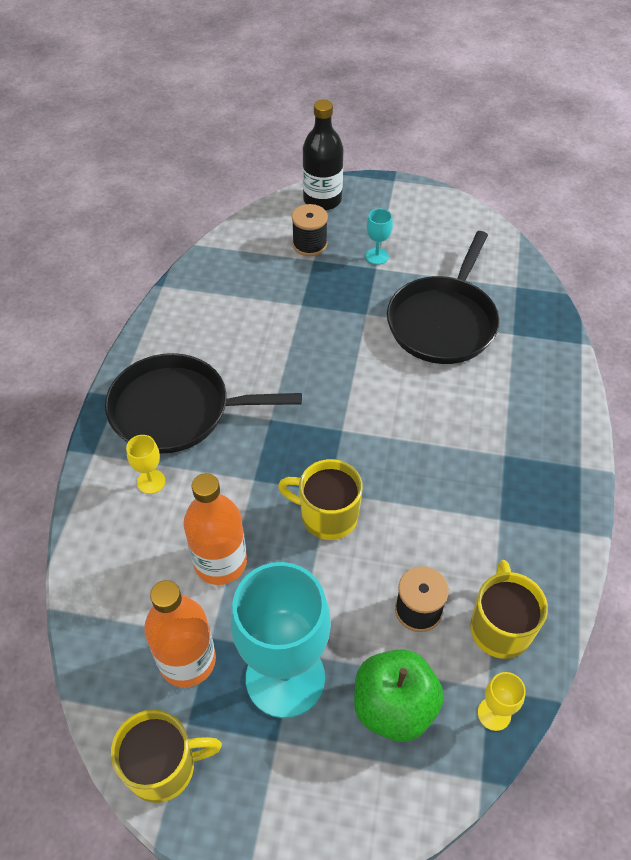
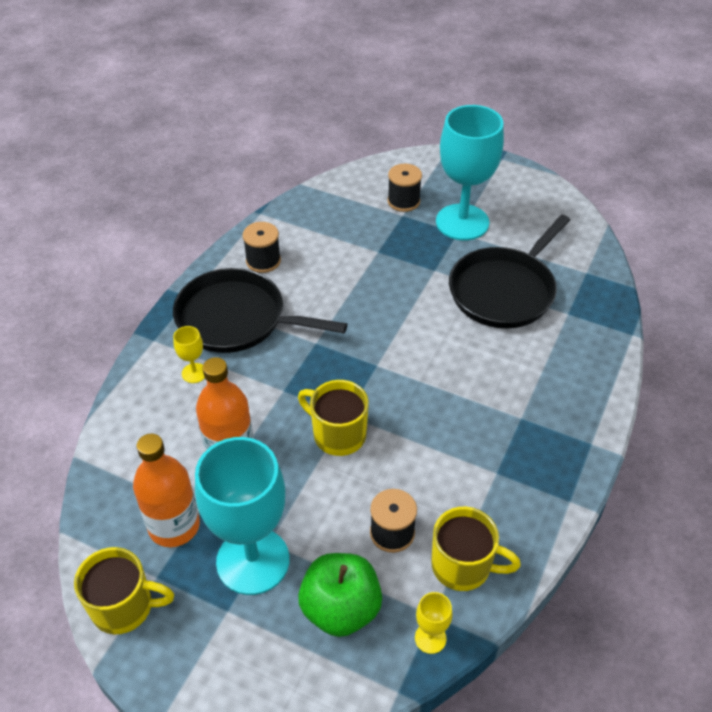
camera: 15 degrees right, 5 degrees down
(183, 339) = (263, 261): none -> black spool
(322, 200) = (429, 165): black bottle -> none
(377, 256) = (462, 222): turquoise goblet -> turquoise goblet, size x2.45
(500, 627) = (463, 566): yellow mug -> yellow mug turned 90 degrees clockwise

